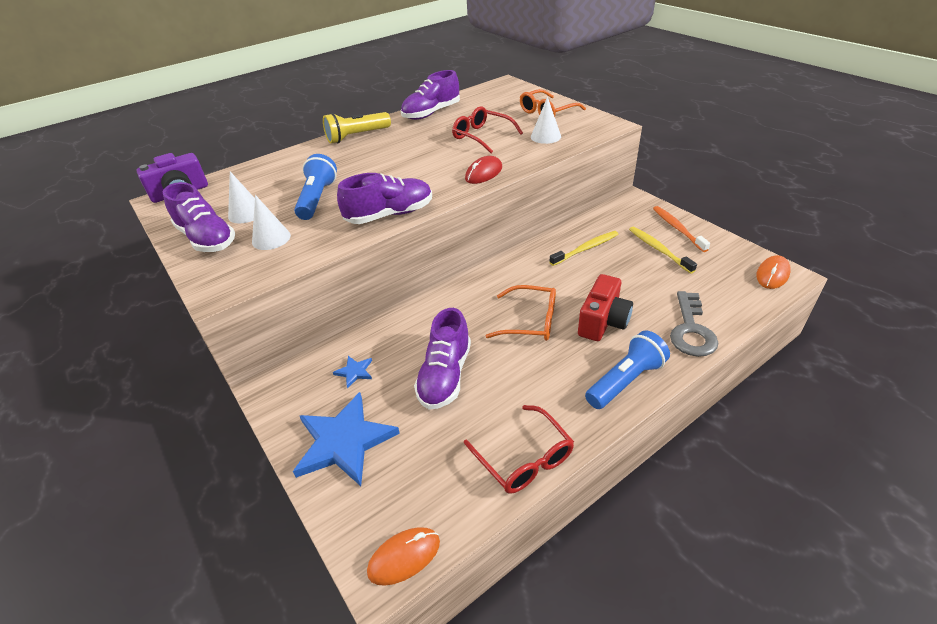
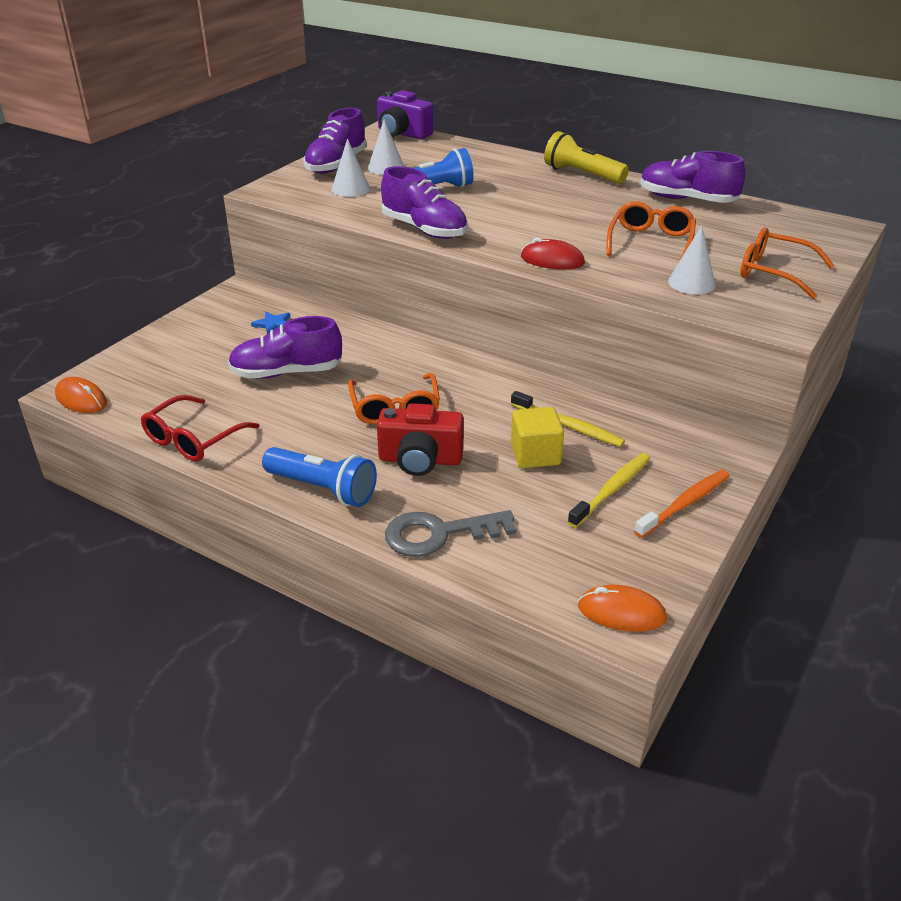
camera: 65 degrees right, 5 degrees down
(344, 441) = (189, 342): blue star -> none
(482, 136) = (651, 242): red glasses -> orange glasses
(613, 269) = (535, 455): none -> yellow cube

